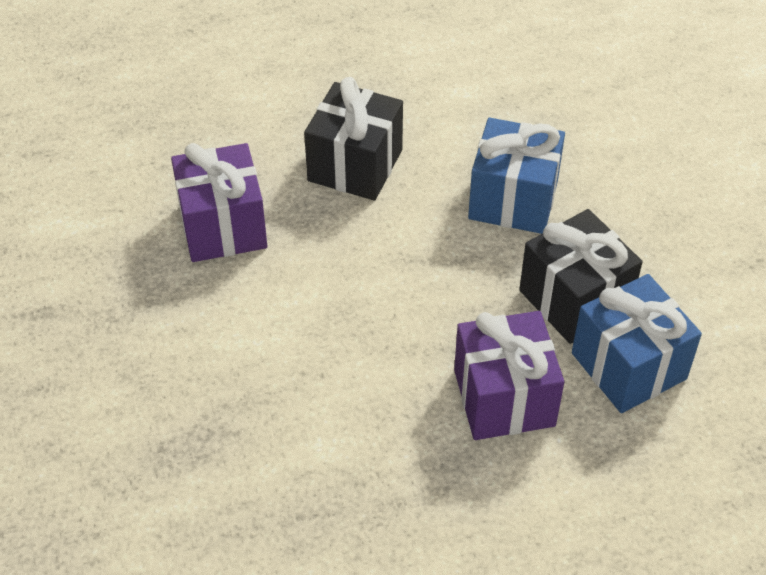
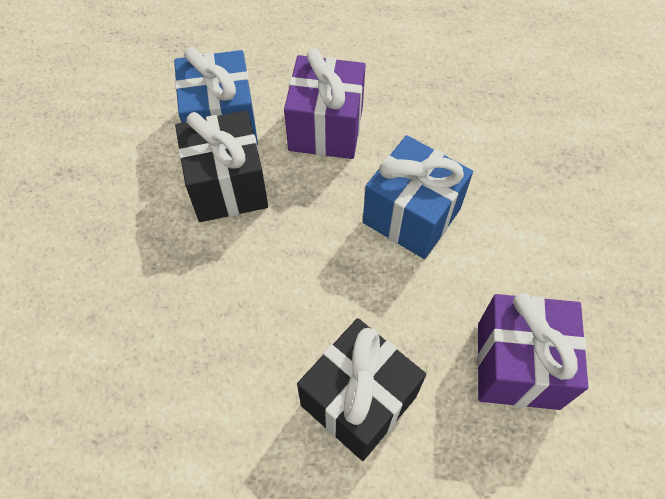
camera: 160 degrees left, 10 degrees up
(513, 200) = (221, 301): blue gift -> blue gift (411, 216)

